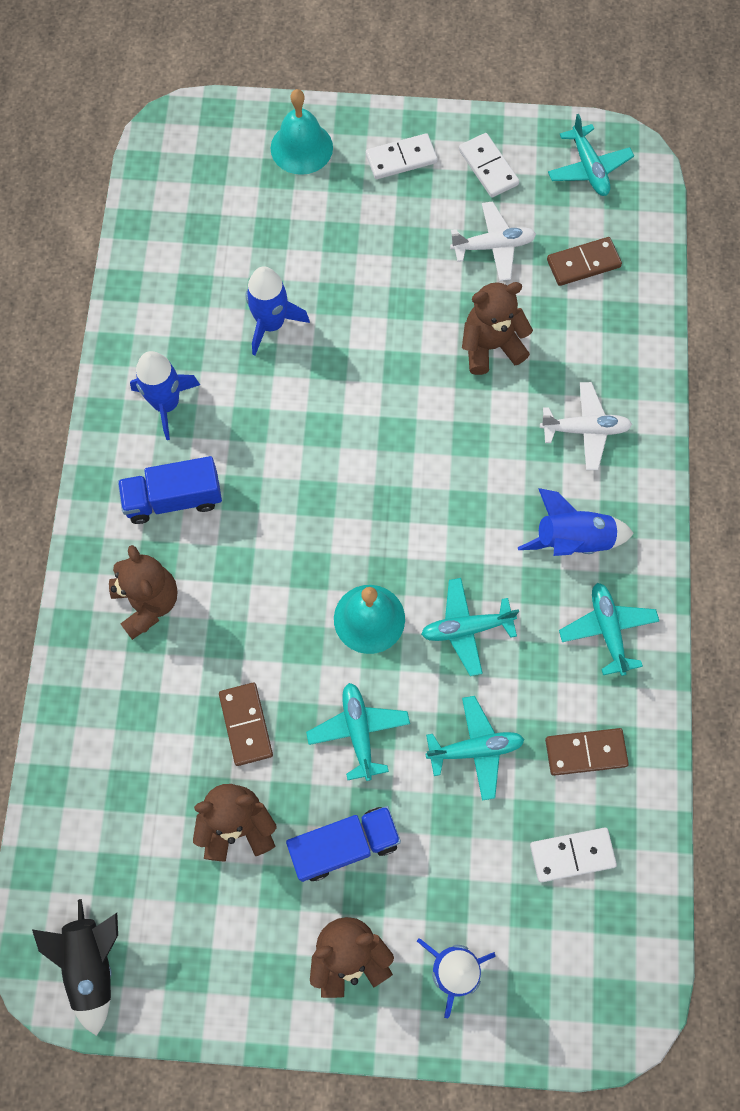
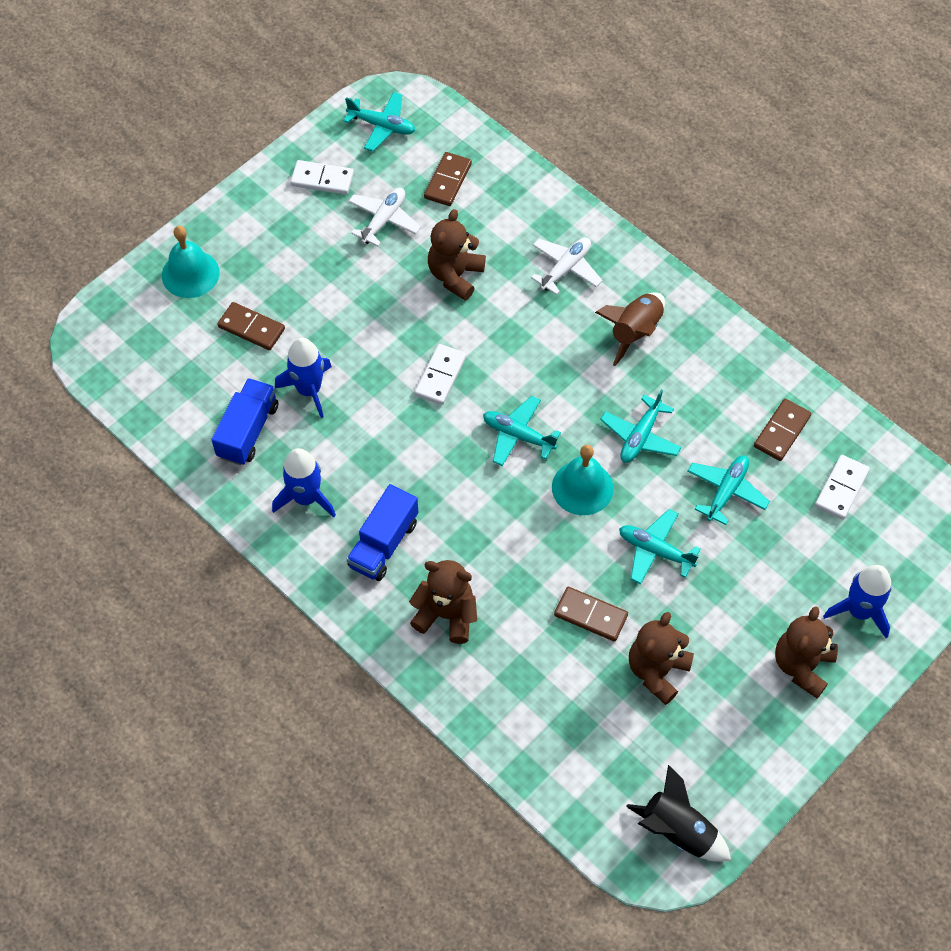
camera: 50 degrees left, 10 degrees down
(291, 233) = (251, 328): none -> brown domino
(344, 845) = (725, 615): blue truck -> blue truck (248, 431)
(401, 159) = (262, 223): white domino -> white domino (440, 376)
(573, 540) = (635, 332): blue rocket -> brown rocket
(607, 630) = (712, 359): turquoise plane -> turquoise plane (518, 435)

